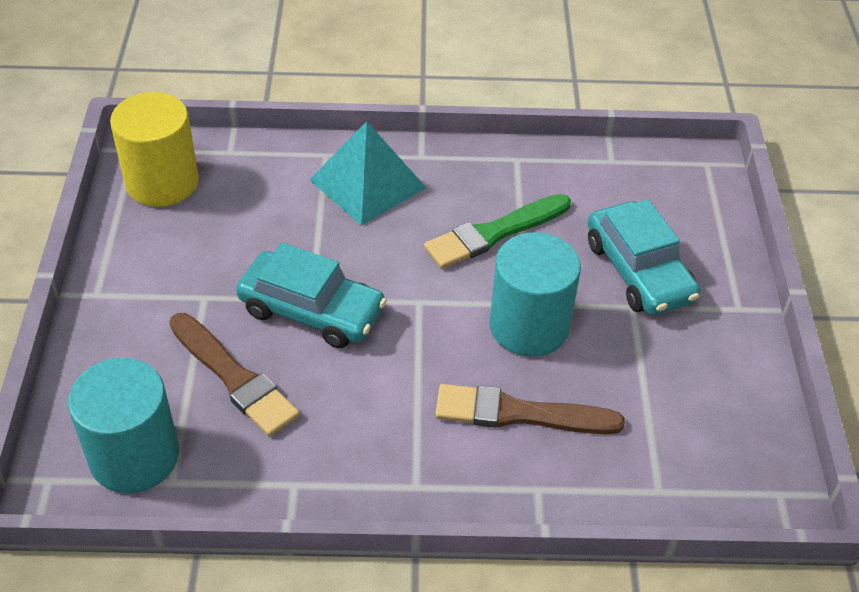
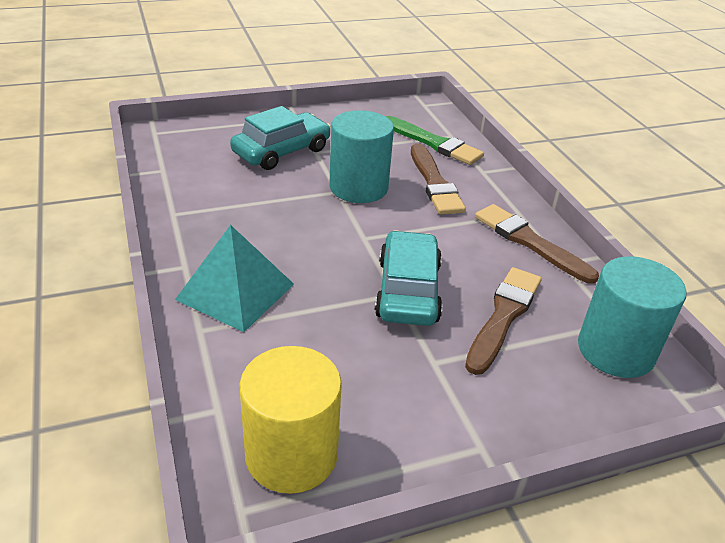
camera: 110 degrees left, 10 degrees down
(349, 466) = (529, 242): none -> brown brush
(494, 233) = (271, 213): green brush -> green brush (433, 143)

